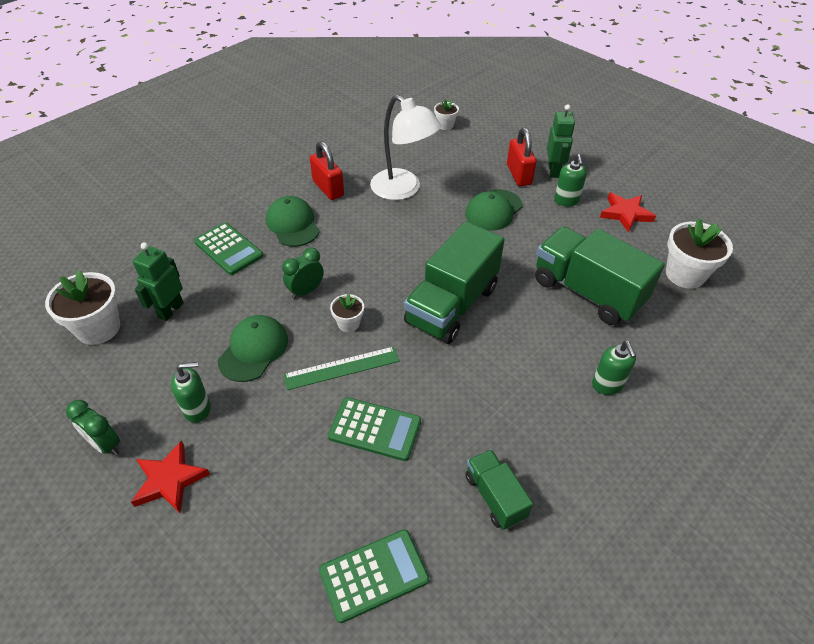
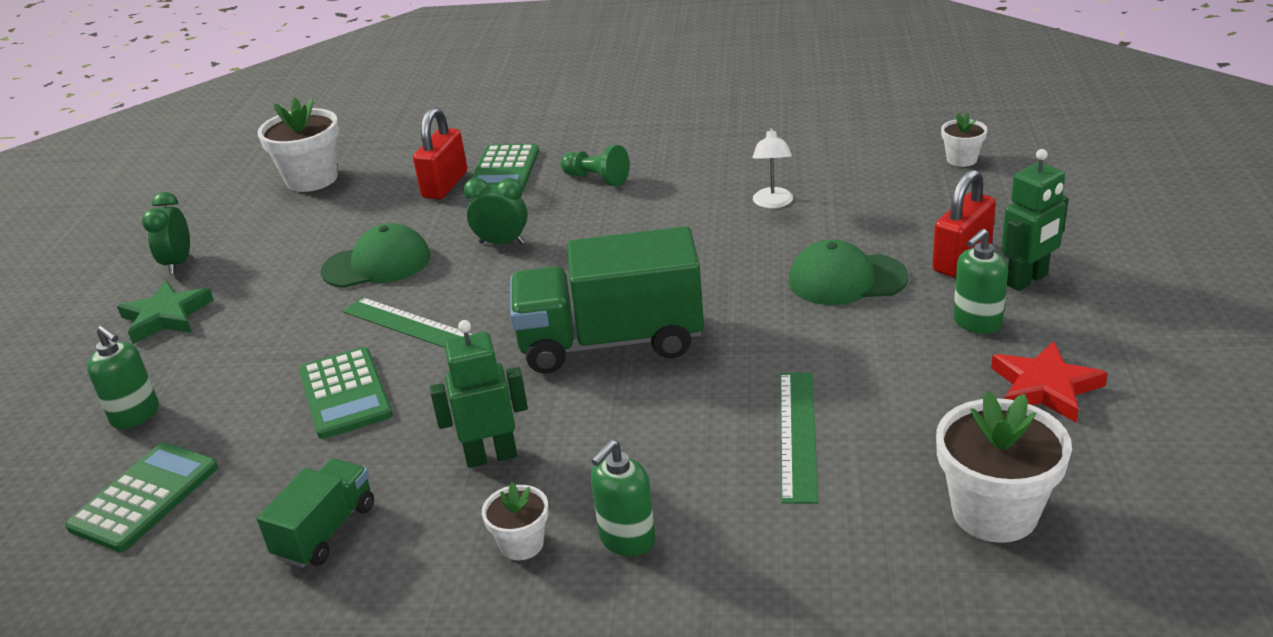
camera: 55 degrees right, 15 degrees down
(169, 480) = (166, 316): red star -> green star
(170, 310) = (377, 195): green robot -> green robot (491, 456)
(197, 409) = (265, 281): green soap dispenser -> green soap dispenser (136, 415)
(292, 224) = (596, 179): green cap -> green pawn
(328, 188) = (691, 163): red padlock -> red padlock (445, 185)
(348, 323) = (486, 293): white flower pot -> white flower pot (522, 544)
(374, 575) = (144, 497): green calculator -> green calculator turned 90 degrees counterclockwise
(403, 190) = (773, 203): white lamp -> white lamp, size x0.48
(587, 292) = (798, 434): green truck -> green ruler

